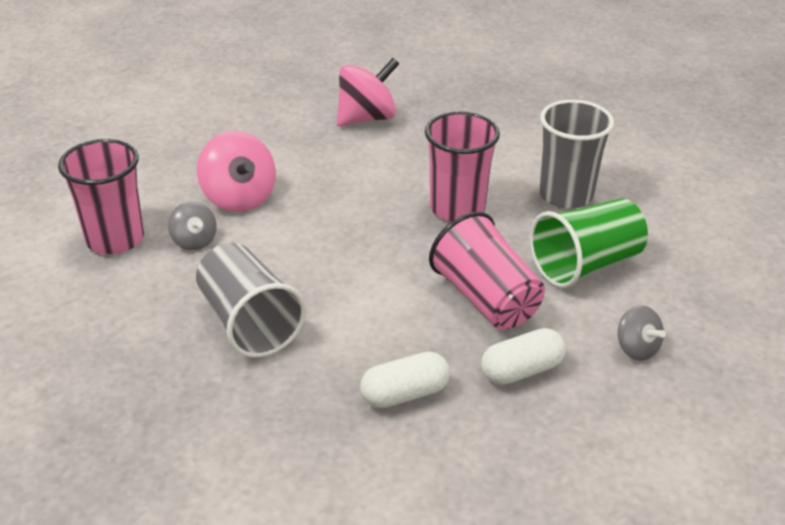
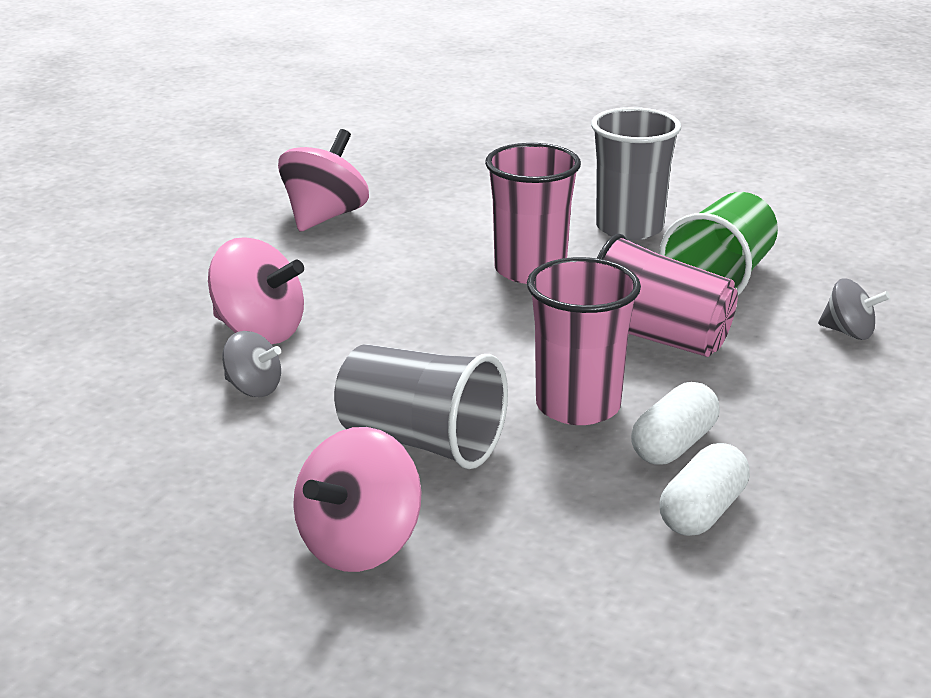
camera: 30 degrees left, 10 degrees down
(115, 239) = (142, 417): pink cup -> pink cup (578, 406)
(138, 386) = (359, 546): none -> pink spinning top
(521, 370) = (765, 386): white capsule -> white capsule (703, 512)

